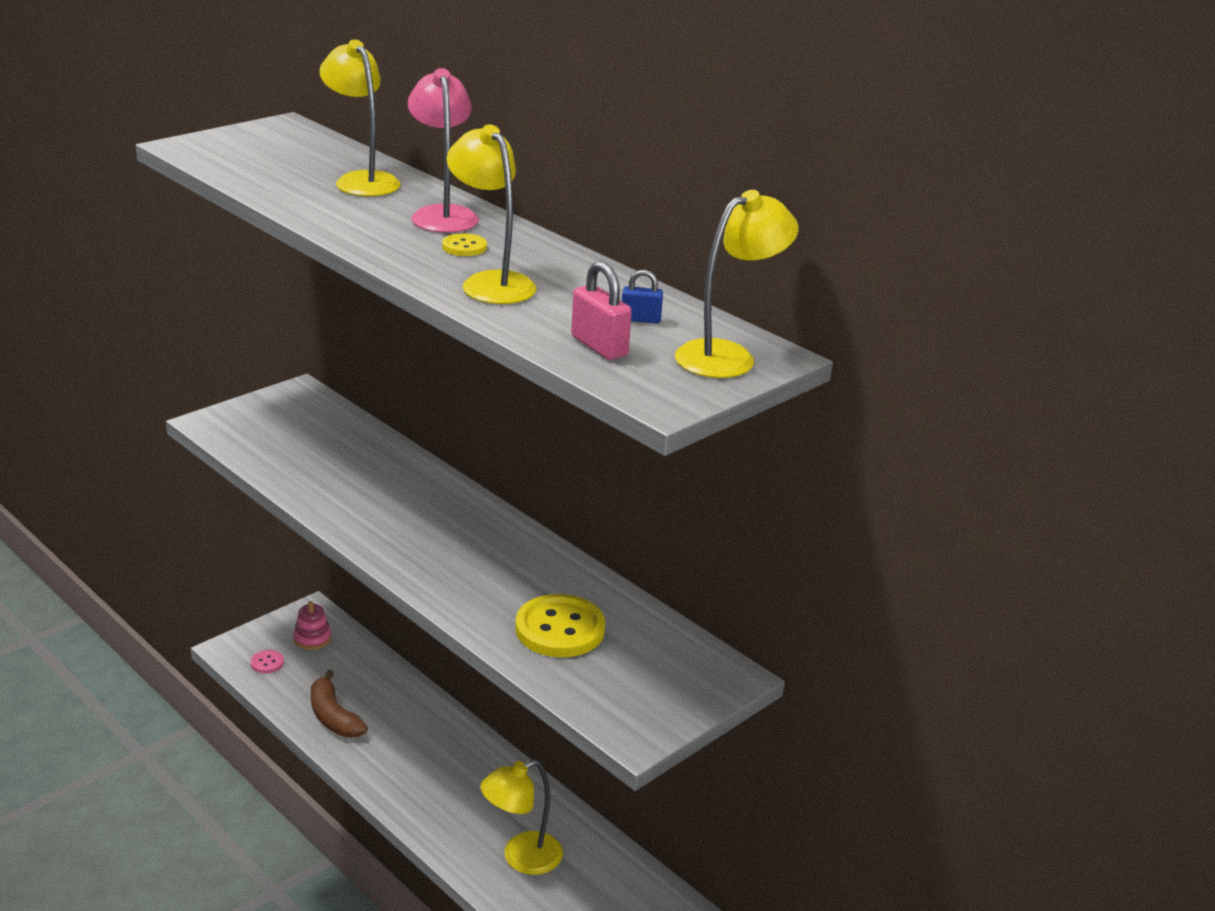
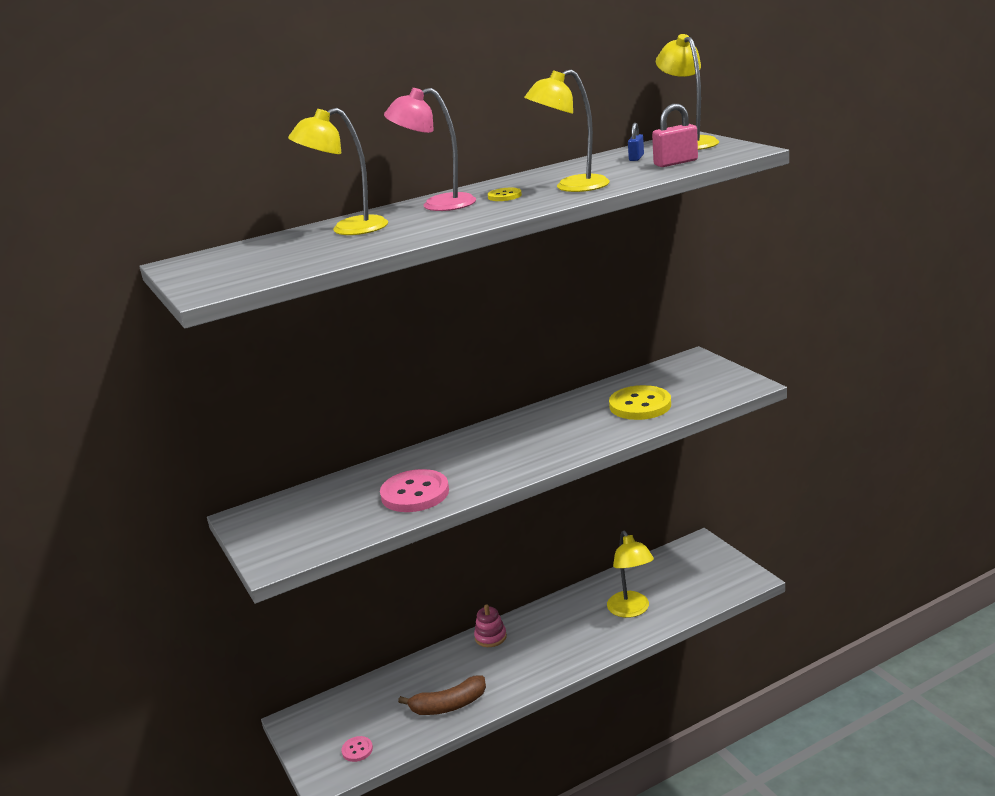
camera: 70 degrees left, 5 degrees down
(312, 638) = (334, 720): pink stacking toy -> pink stacking toy (490, 637)
(333, 482) = (415, 493): none -> pink button

